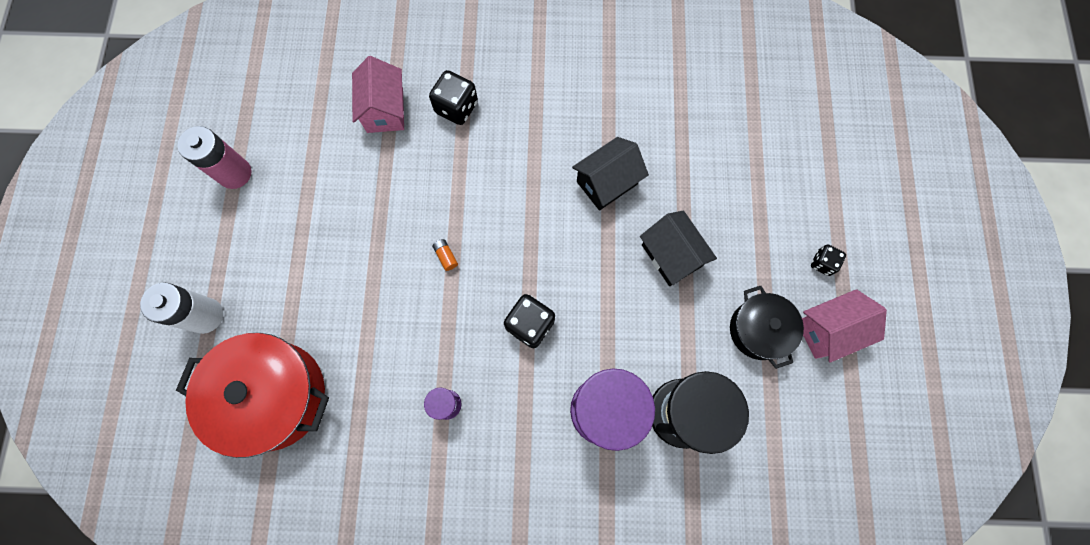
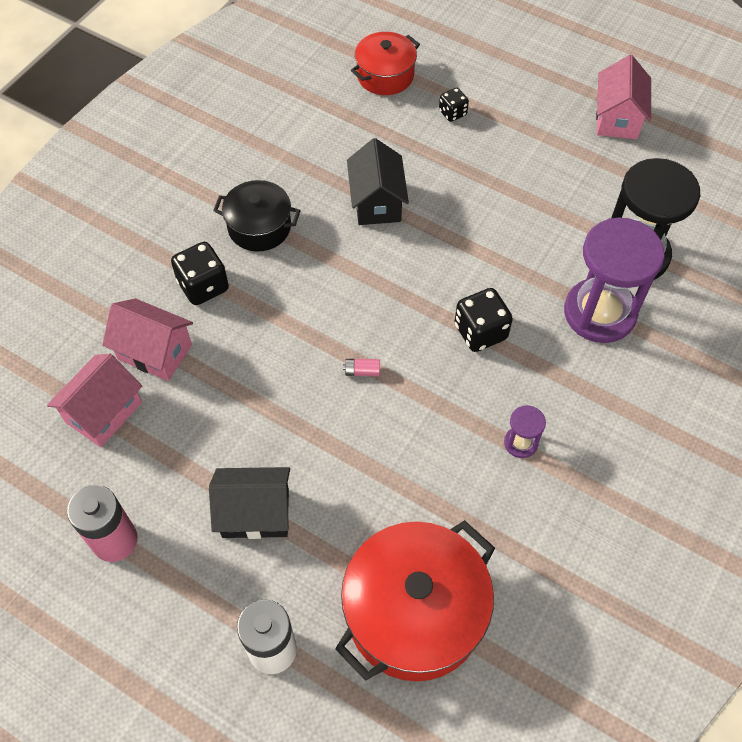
camera: 60 degrees left, 15 degrees down
(322, 108) = (104, 412): none -> pink house
(446, 256) = (362, 371): orange battery -> pink battery
(671, 255) = (482, 190): black house -> black house (255, 513)
(742, 118) = (385, 75): none -> red pot
(758, 330) = (590, 163): black pot -> black pot (259, 227)
(822, 263) = (556, 92): black dice -> black dice (452, 113)

